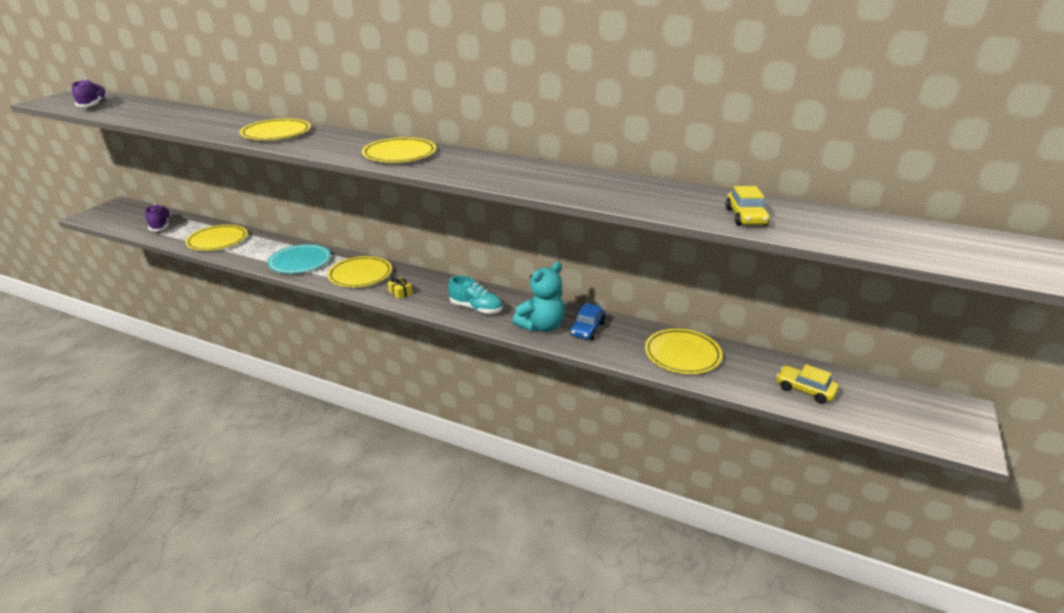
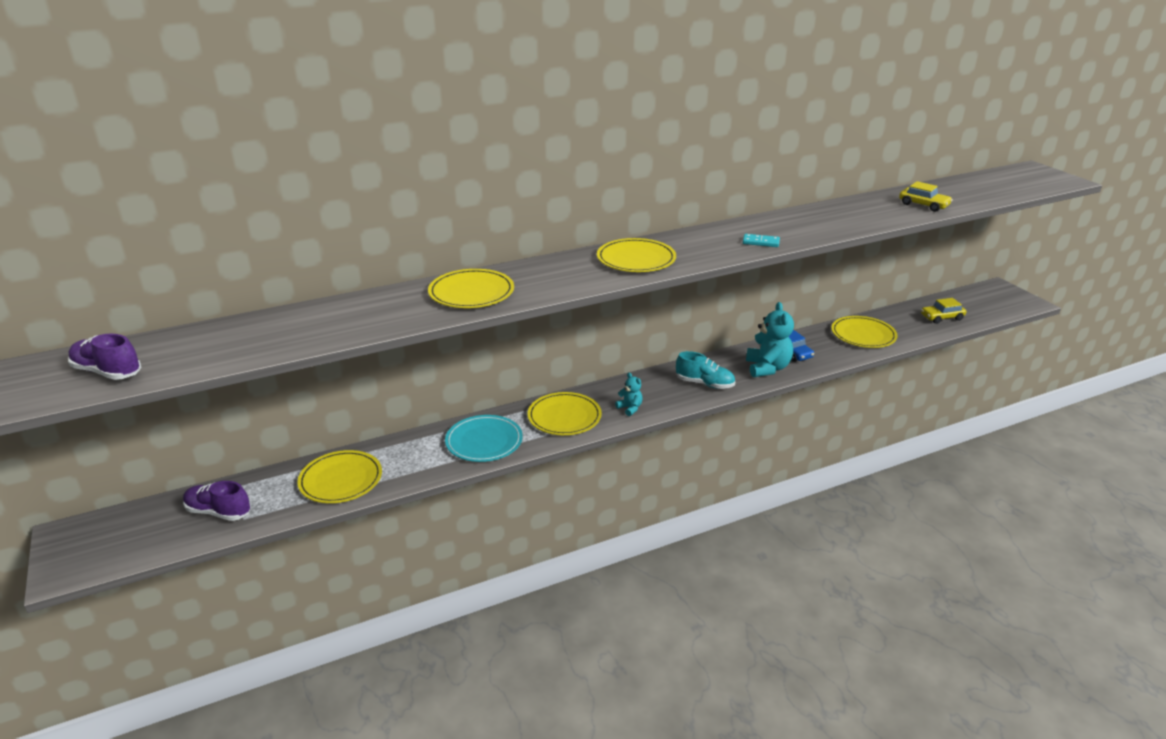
camera: 50 degrees left, 0 degrees up
(400, 292) = (630, 408): yellow gift -> turquoise teddy bear
(476, 308) = (704, 384): turquoise shoe -> turquoise shoe turned 45 degrees clockwise
(505, 179) = (761, 242): none -> turquoise domino

